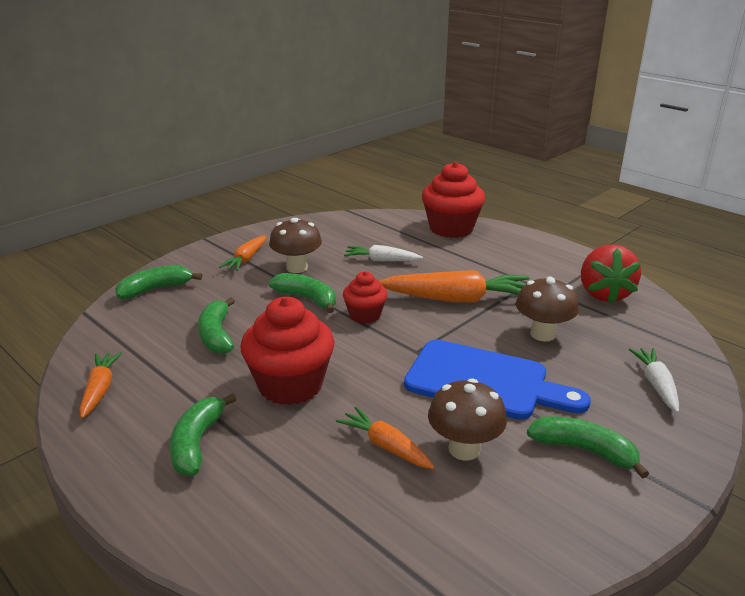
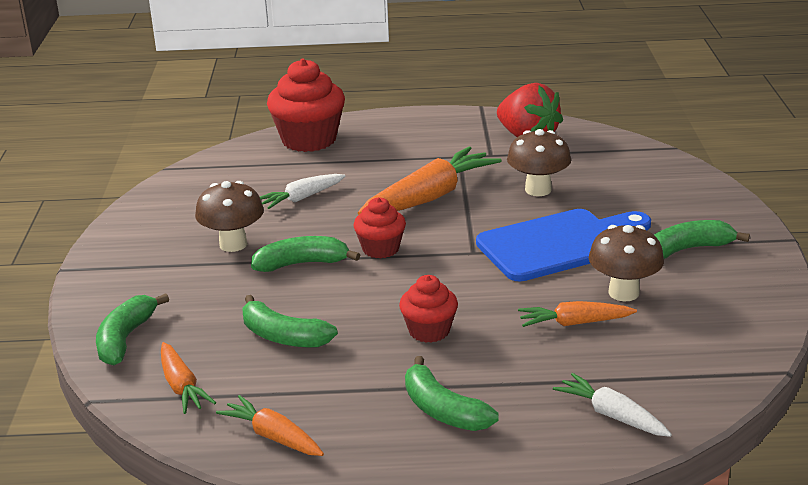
camera: 45 degrees left, 0 degrees up
(246, 259) = (162, 264): orange carrot -> orange carrot (182, 387)
(290, 385) = (429, 331): red cupcake -> red cupcake, size x0.57
(656, 384) = (661, 184): white carrot -> white carrot (611, 415)

